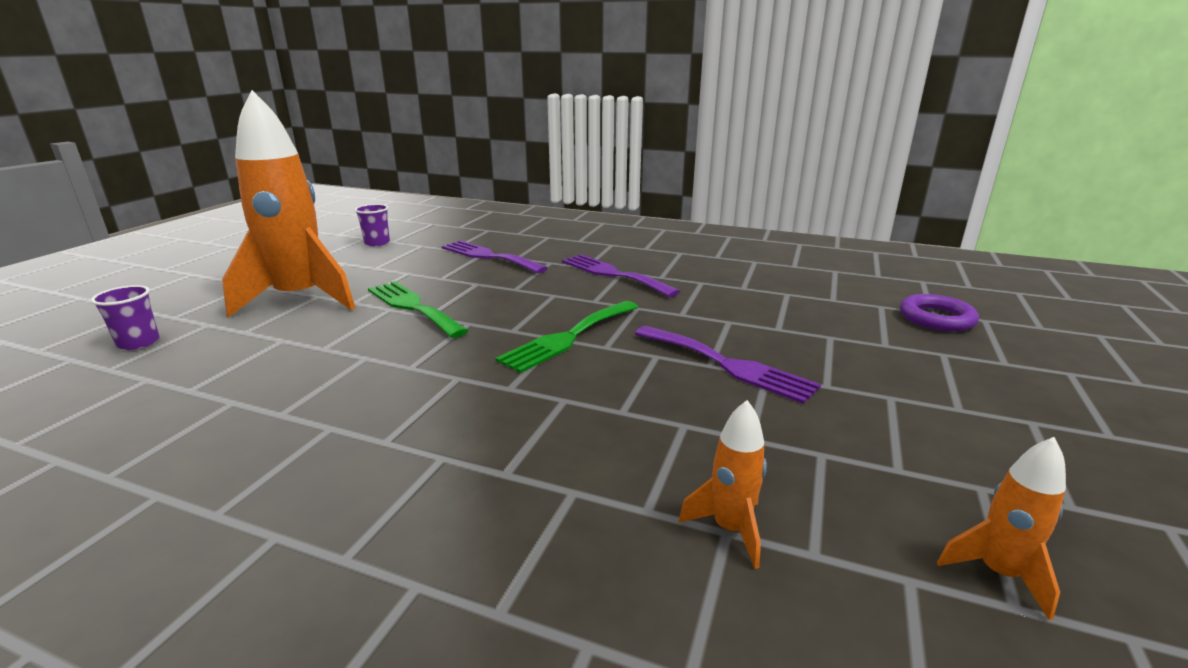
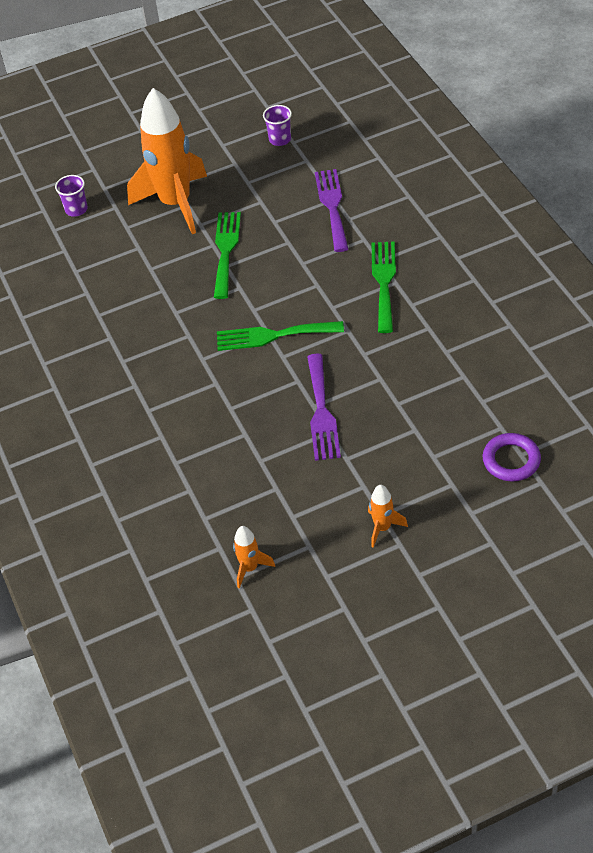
camera: 50 degrees right, 25 degrees up
(613, 274) = (384, 282): purple fork -> green fork
(730, 529) = (191, 490): orange rocket -> orange rocket (383, 528)

